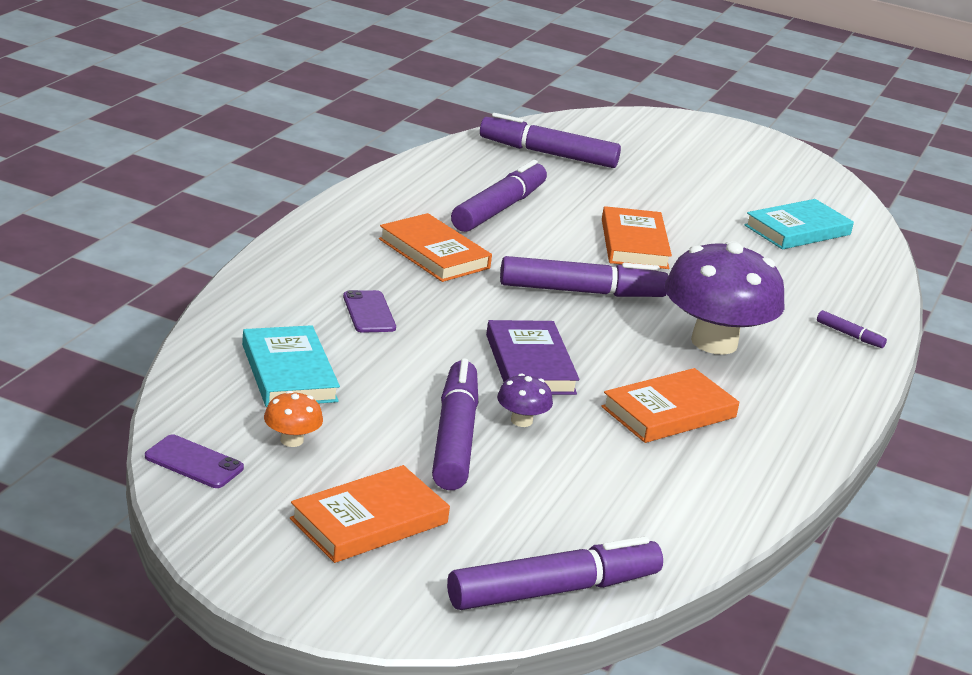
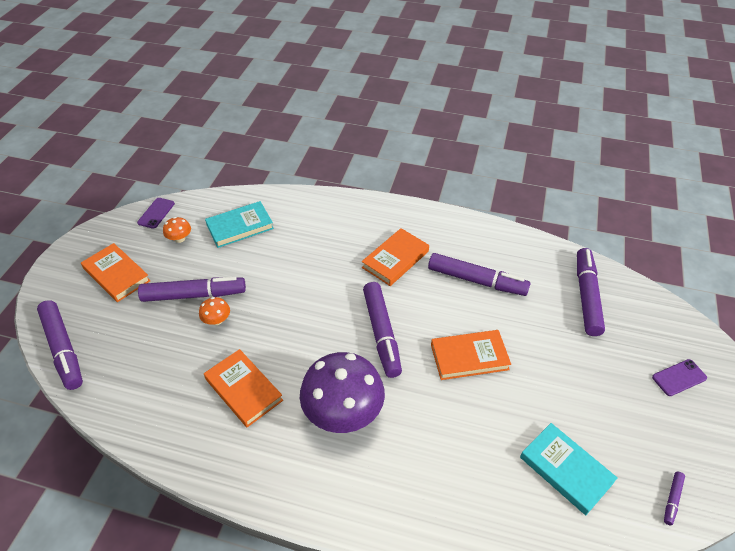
camera: 85 degrees right, 20 degrees up
(369, 312) = (312, 244): purple phone -> purple phone (679, 378)
(521, 421) = (217, 320): purple mushroom -> orange mushroom
(530, 364) = (279, 317): purple book -> none
(849, 335) = (391, 507): purple marker -> purple marker (672, 499)

